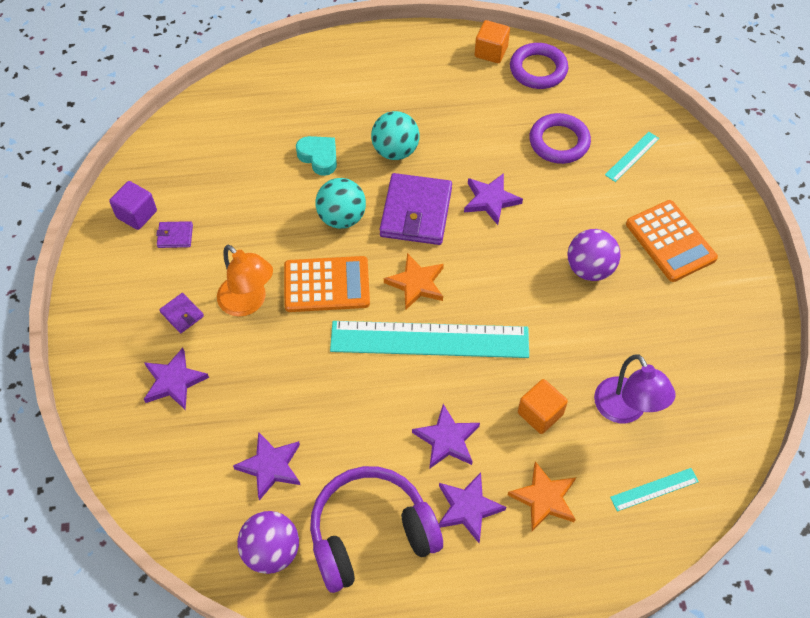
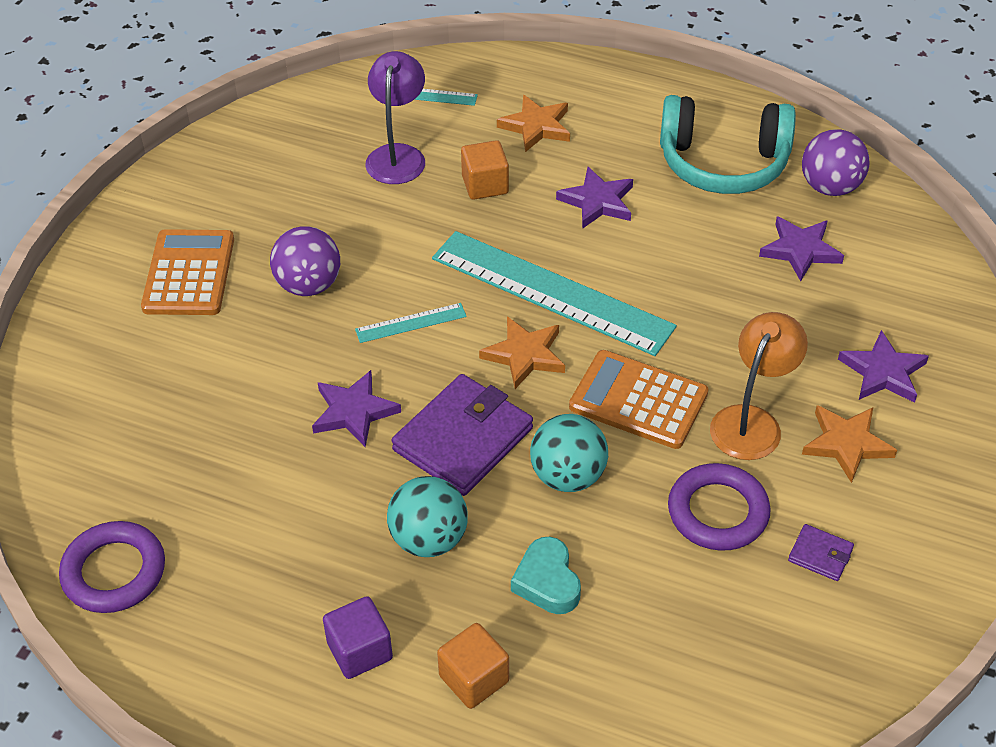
camera: 150 degrees left, 10 degrees down
(137, 214) = (869, 615): purple cube -> purple cube (360, 651)
(182, 314) = (846, 444): purple wallet -> orange star
(248, 303) = (751, 421): orange lamp -> orange lamp turned 45 degrees clockwise
(371, 534) = (723, 163): purple headphones -> turquoise headphones
(468, 508) = (615, 146): purple star -> none
(491, 52) = (153, 640): orange cube -> orange cube (474, 679)
(559, 142) = (195, 447): purple ring -> purple ring (718, 512)
(632, 156) = (124, 385): turquoise ruler -> turquoise ruler (411, 323)

